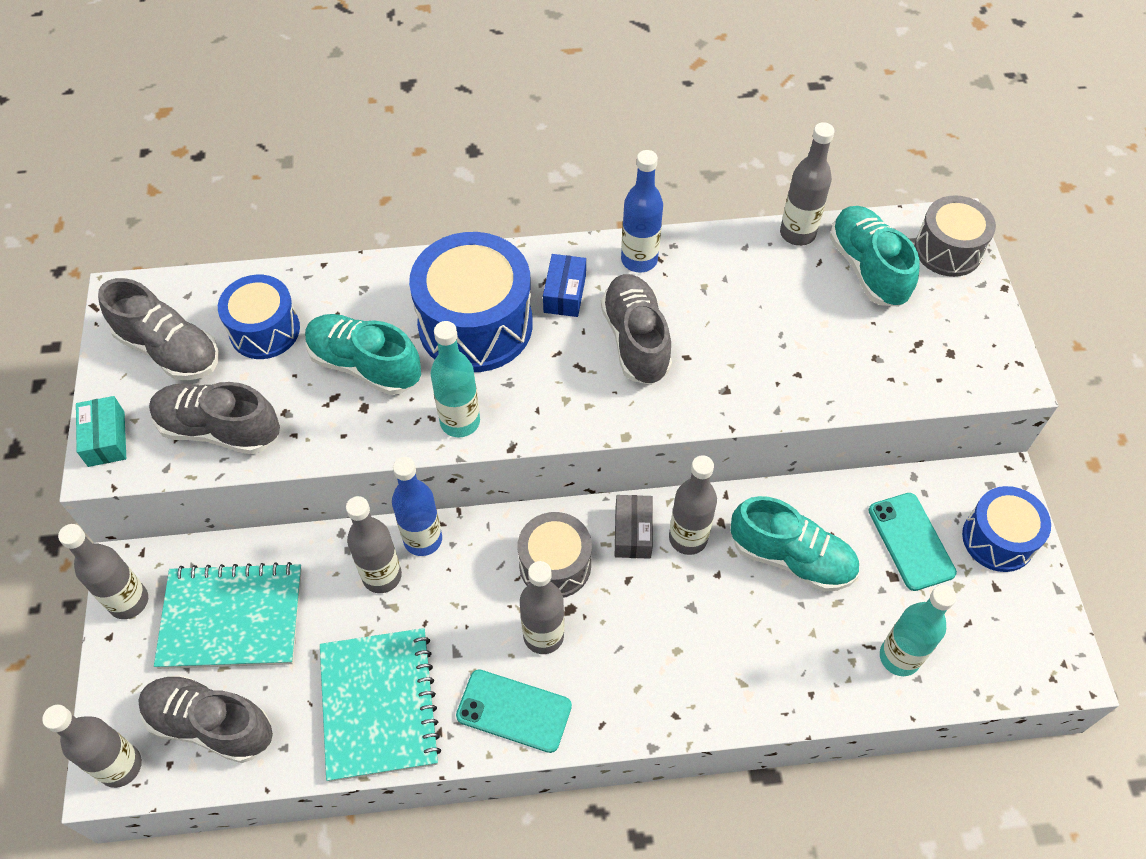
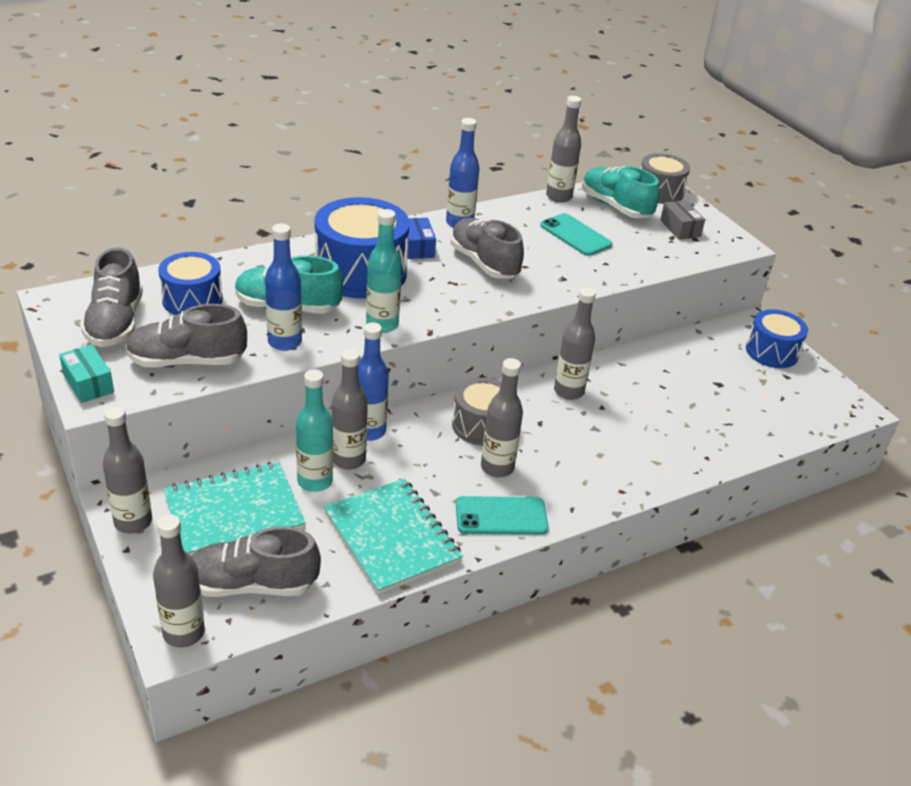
camera: 25 degrees left, 20 degrees down
(169, 350) = (116, 323): grey shoe -> grey shoe turned 75 degrees clockwise
(336, 424) = (285, 342): none -> blue bottle
(633, 533) = (527, 396): grey box -> grey box (680, 228)
(791, 557) = (646, 387): turquoise shoe -> none
(899, 657) = (751, 425): turquoise bottle -> turquoise bottle (315, 481)
(911, 541) = (718, 363): turquoise phone -> turquoise phone (575, 235)

